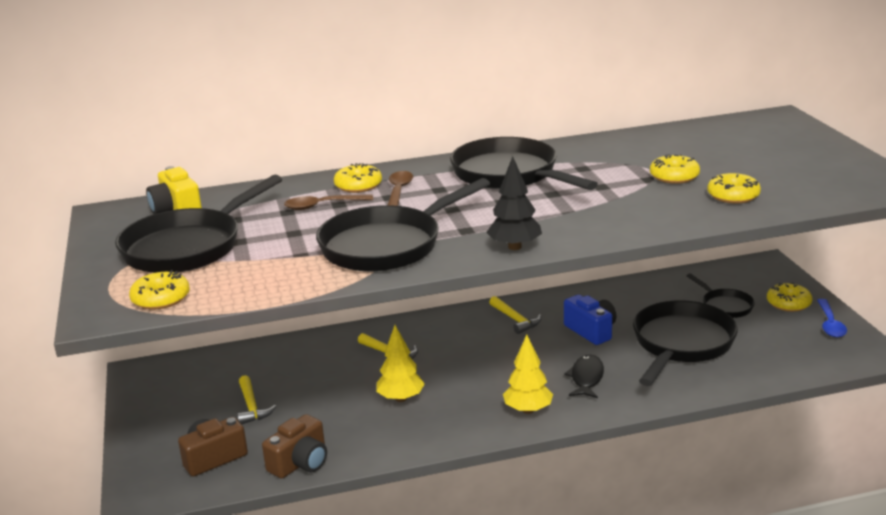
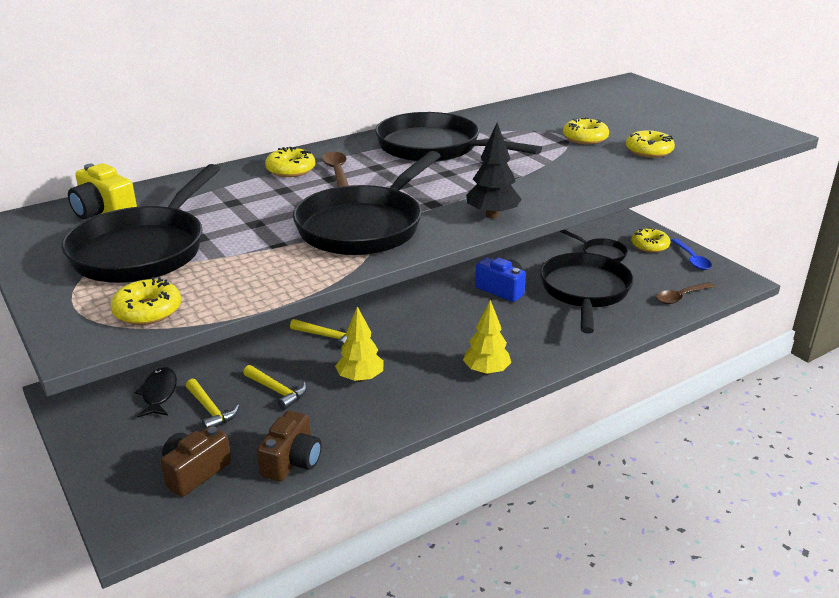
camera: 20 degrees left, 5 degrees up
(322, 206) = (267, 193): brown spoon -> brown spoon (681, 297)
(515, 320) = (428, 288): yellow hammer -> yellow hammer (277, 391)
(586, 378) = (522, 333): black fish -> black fish (159, 393)

